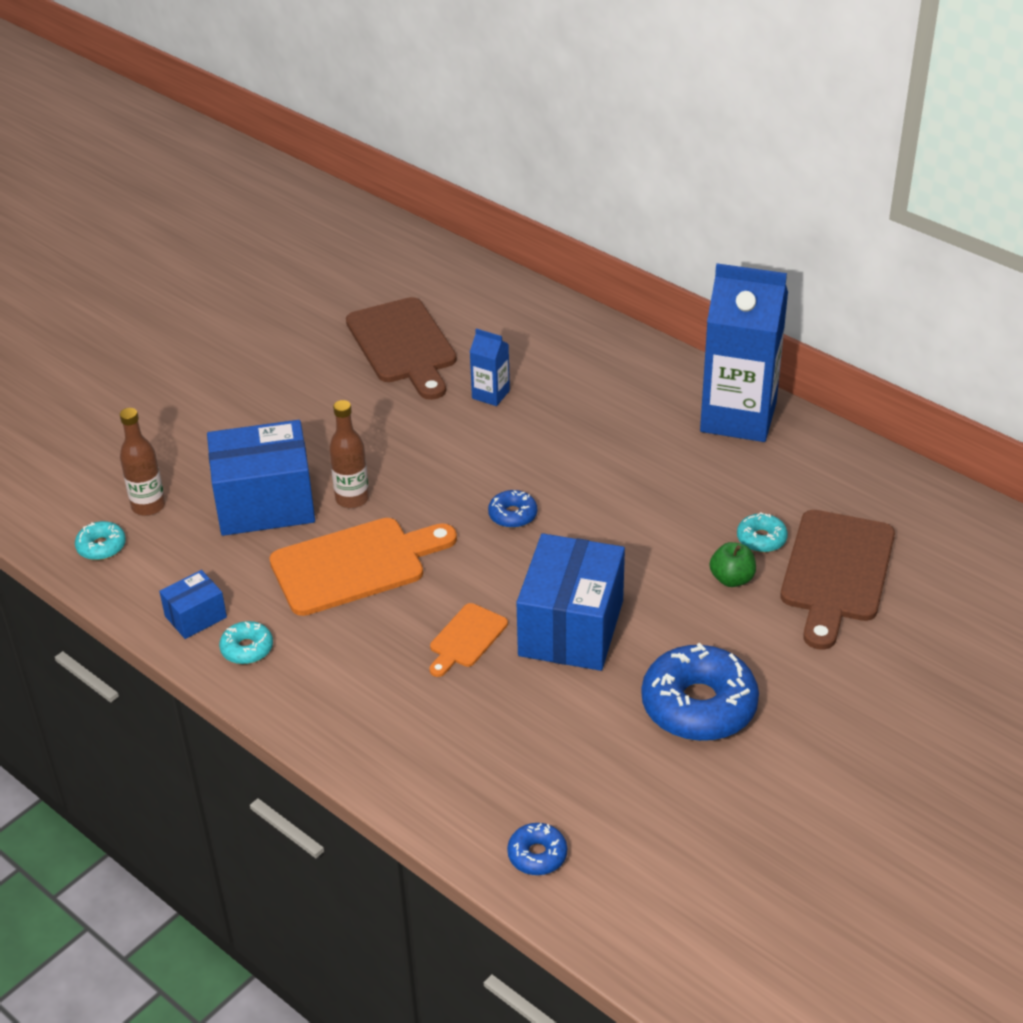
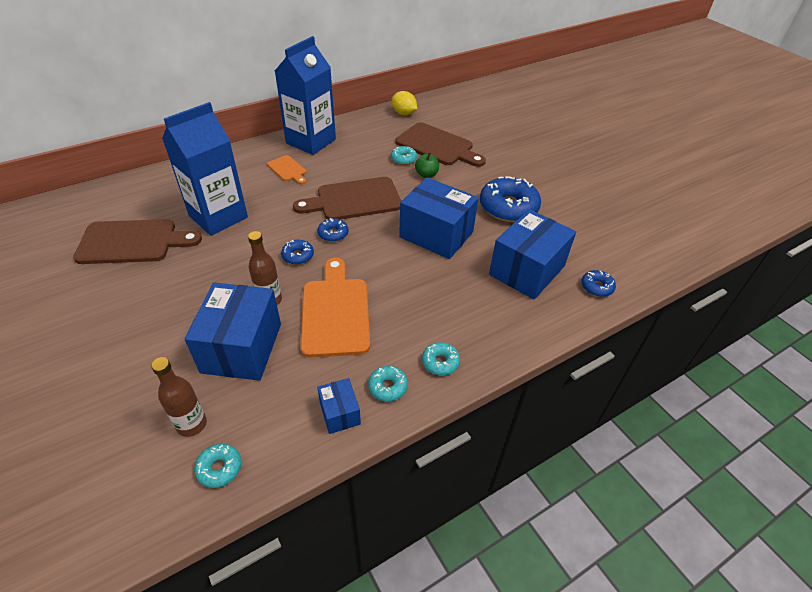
camera: 75 degrees left, 5 degrees up
(304, 690) = (440, 362): none -> turquoise donut
(447, 496) = (298, 256): none -> blue donut
(466, 638) = (426, 276): orange cutting board -> orange cutting board (288, 169)
(490, 394) = (218, 217): blue carton -> blue carton, size x2.27
(536, 756) = (527, 270): none -> blue box
(607, 513) = (354, 200): none -> brown cutting board
(919, 500) = (404, 113): none -> yellow lemon

